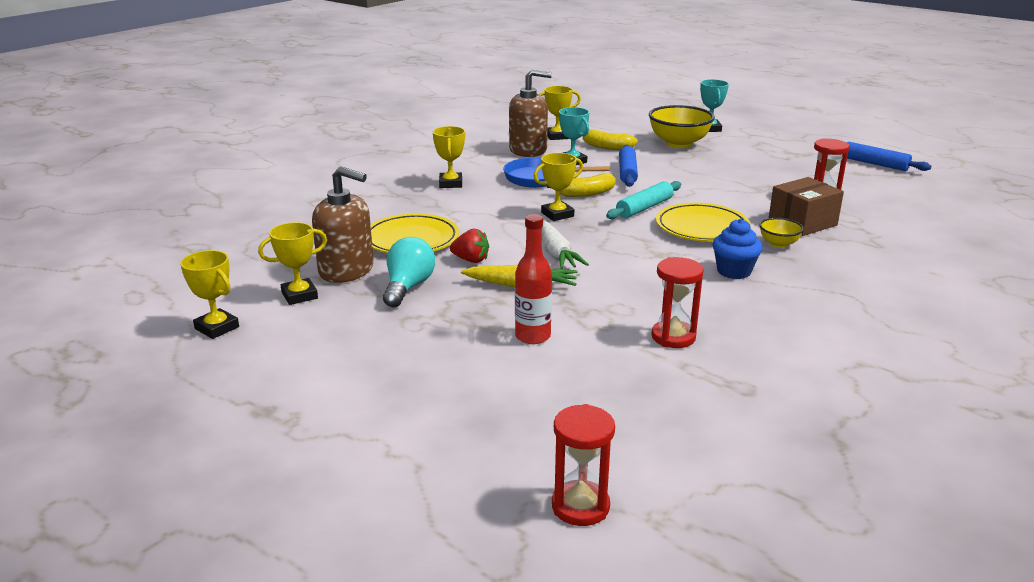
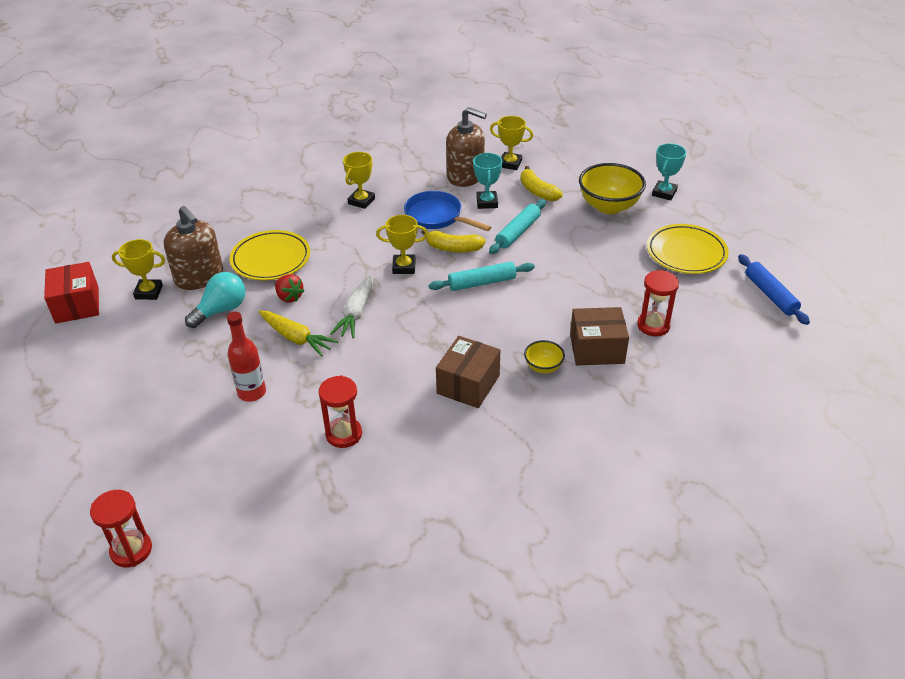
camera: 30 degrees right, 15 degrees up
(217, 328) = (77, 305): yellow trophy -> red box
(627, 172) = (518, 232): blue rolling pin -> turquoise rolling pin
(702, 228) = (502, 324): yellow plate -> yellow plate (686, 253)
(734, 271) = (468, 384): blue cupcake -> brown box

